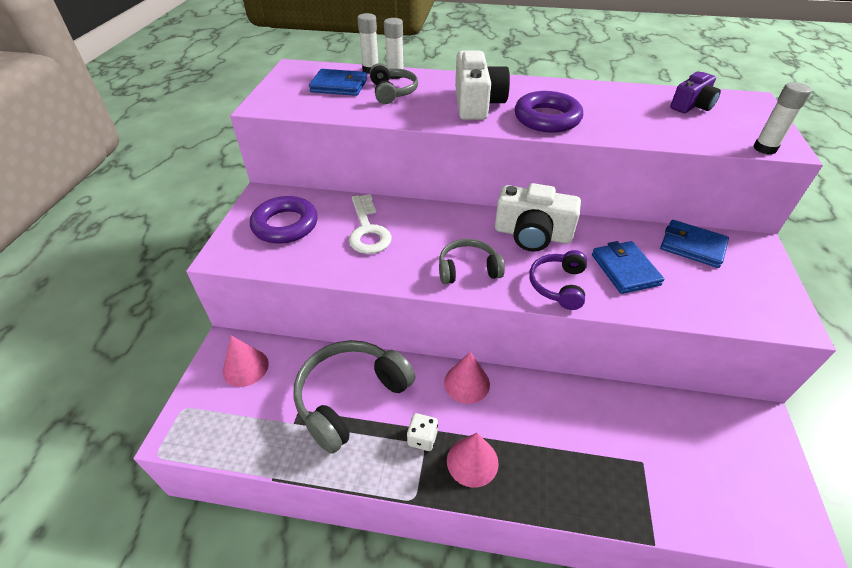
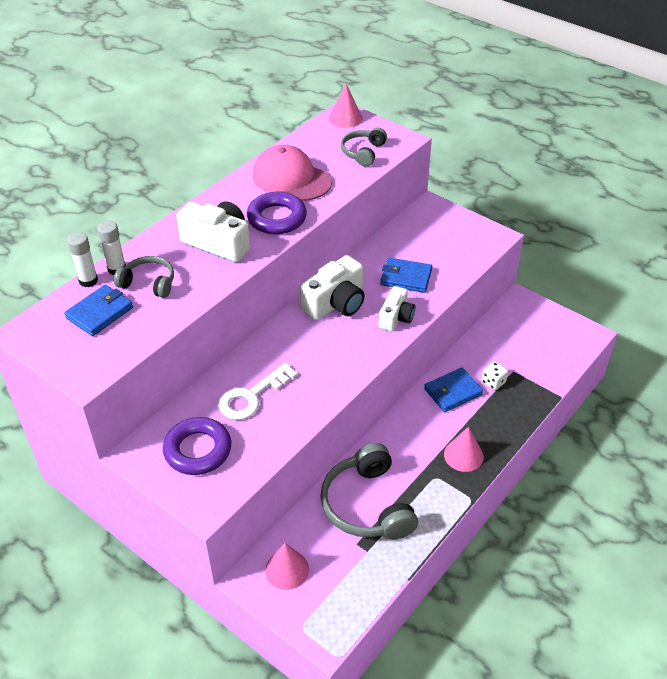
camera: 60 degrees left, 0 degrees up
(367, 230) = (251, 396): white key -> white key turned 120 degrees clockwise
(422, 438) = (430, 475): white dice -> white dice (493, 382)
(466, 383) = (401, 428): pink cone -> pink cone (345, 118)
(468, 269) = (345, 356): grey headphones -> grey headphones (363, 152)
(558, 285) = (396, 317): purple headphones -> white camera
(612, 107) = (291, 178): none -> pink cap
(692, 105) = (325, 143): purple camera -> none
(692, 246) = (409, 233): blue wallet -> blue wallet (453, 392)
(764, 148) = (399, 148): white glue stick -> none

